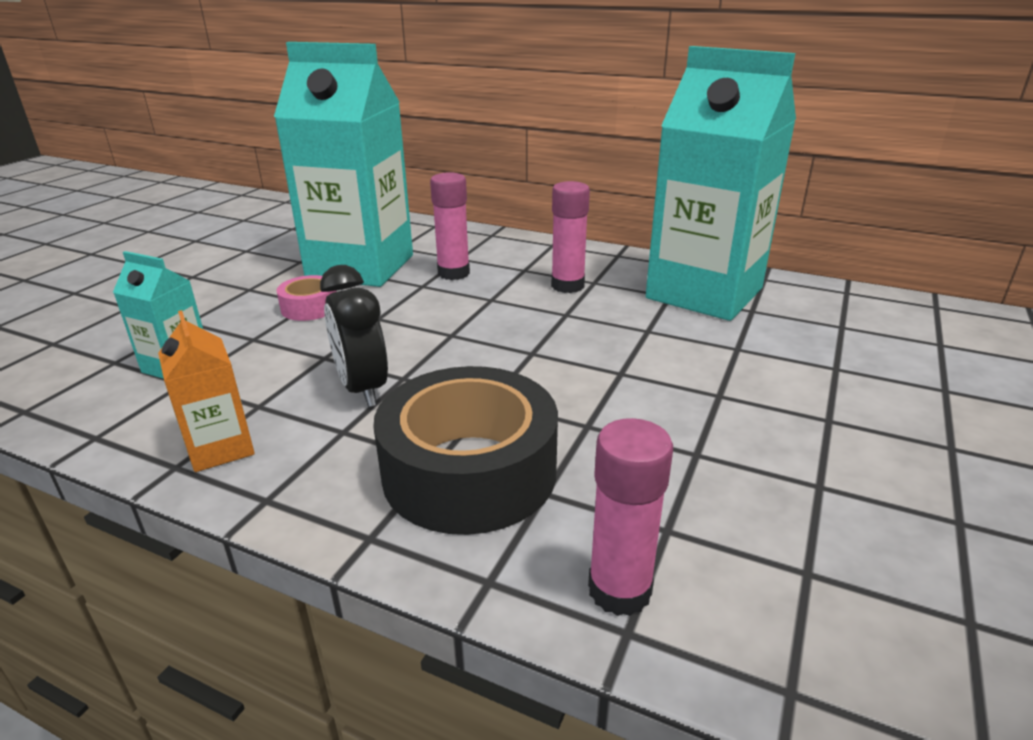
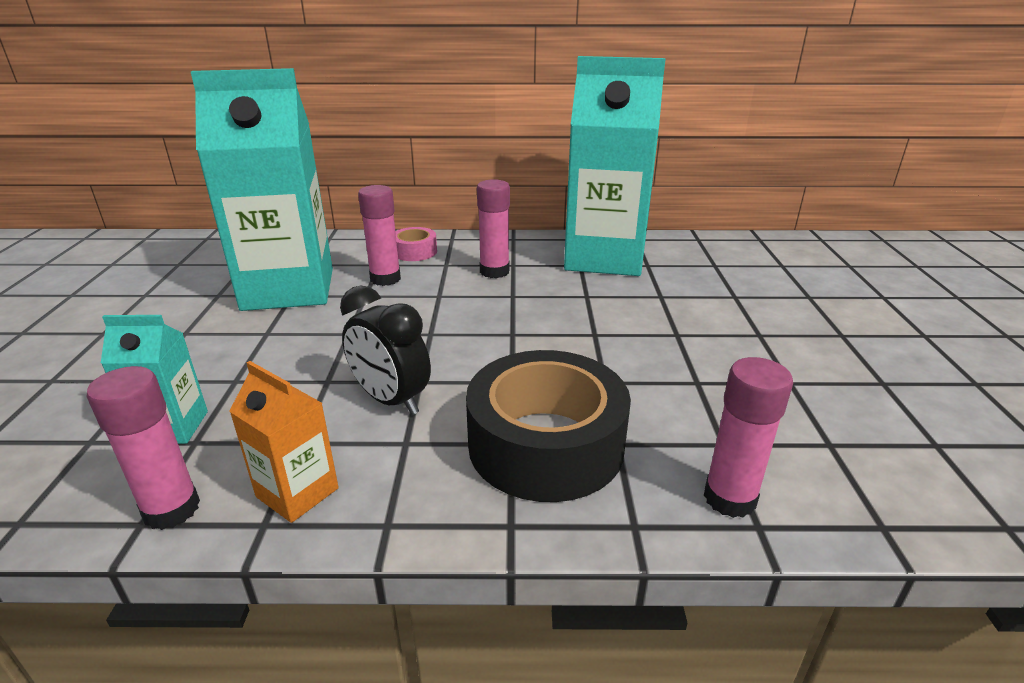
camera: 25 degrees left, 0 degrees up
(123, 432) = (171, 509): none -> pink glue stick
(310, 307) = (270, 337): pink tape -> pink tape (415, 252)

